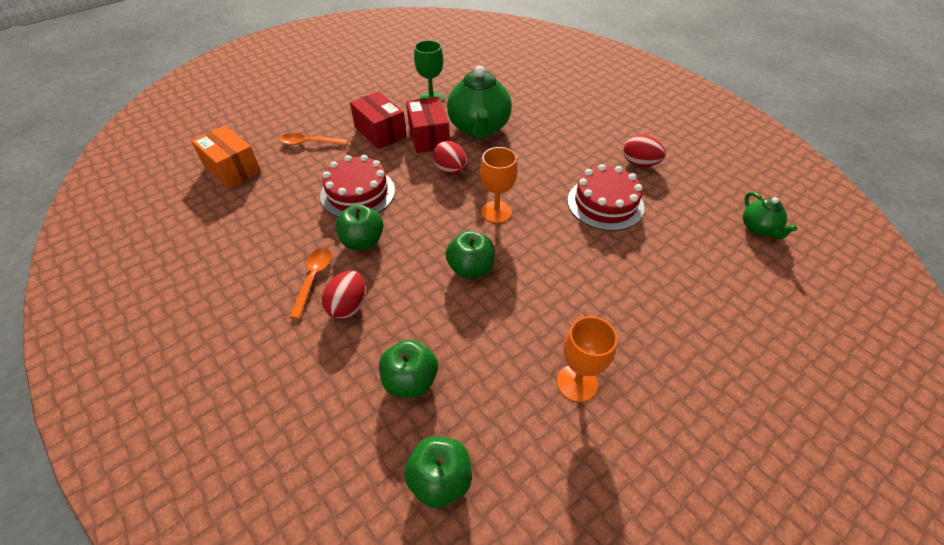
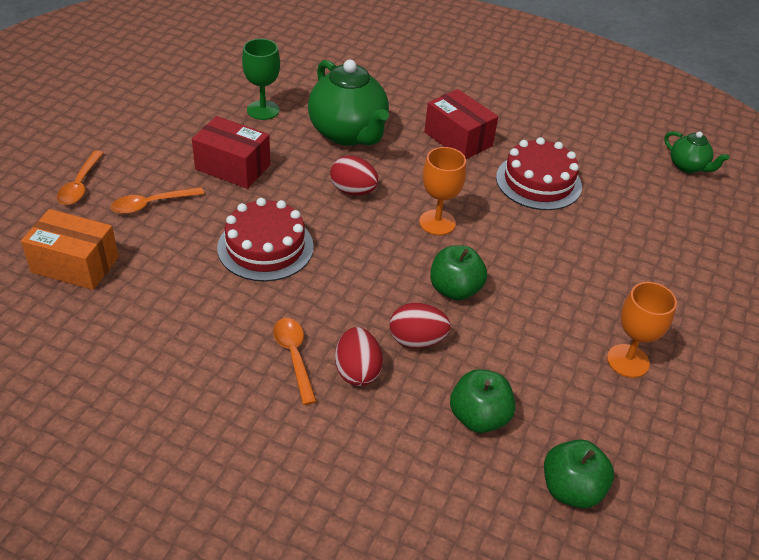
camera: 30 degrees left, 5 degrees down
(278, 119) = (80, 185): none -> orange spoon
(362, 242) = (317, 299): green apple -> none
(428, 137) = (297, 158): red box -> red box (458, 139)
(639, 163) = (543, 130): red egg -> red egg (417, 340)

